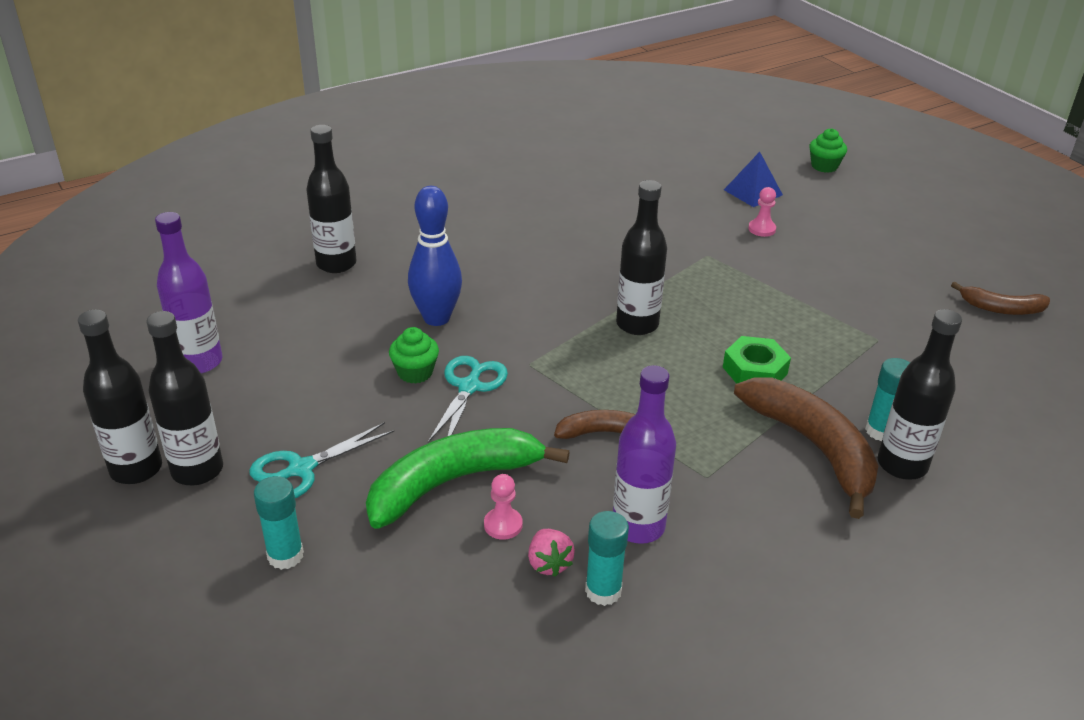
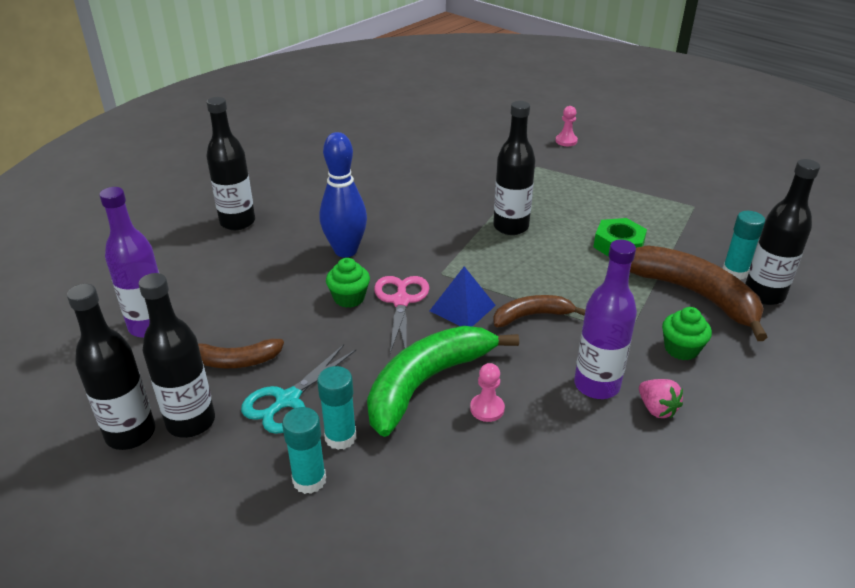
camera: 15 degrees left, 0 degrees up
(469, 387) = (401, 301): turquoise scissors -> pink scissors
(549, 563) = (541, 432): pink strawberry -> pink strawberry (656, 409)
(603, 591) = (597, 445): turquoise glue stick -> turquoise glue stick (340, 437)
(753, 192) = (545, 116): blue pyramid -> blue pyramid (462, 308)
(824, 166) = (586, 90): green cupcake -> green cupcake (681, 349)
(1001, 308) = (765, 169): brown banana -> brown banana (235, 361)

